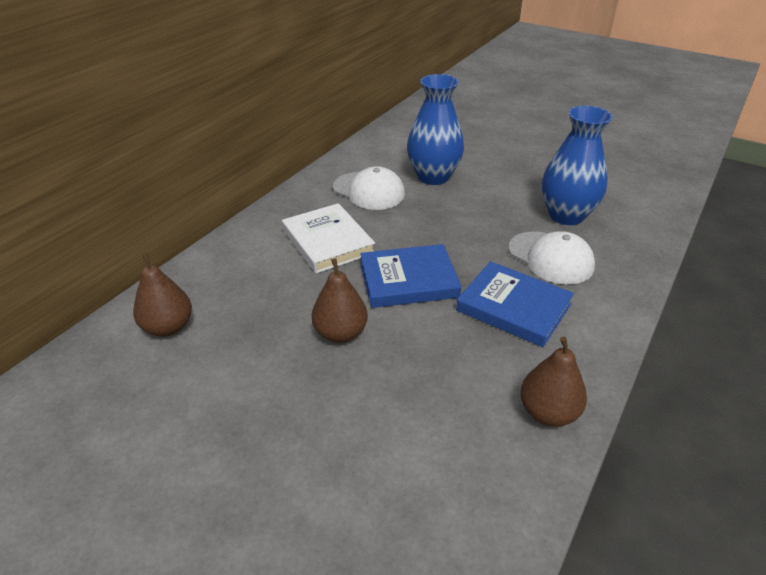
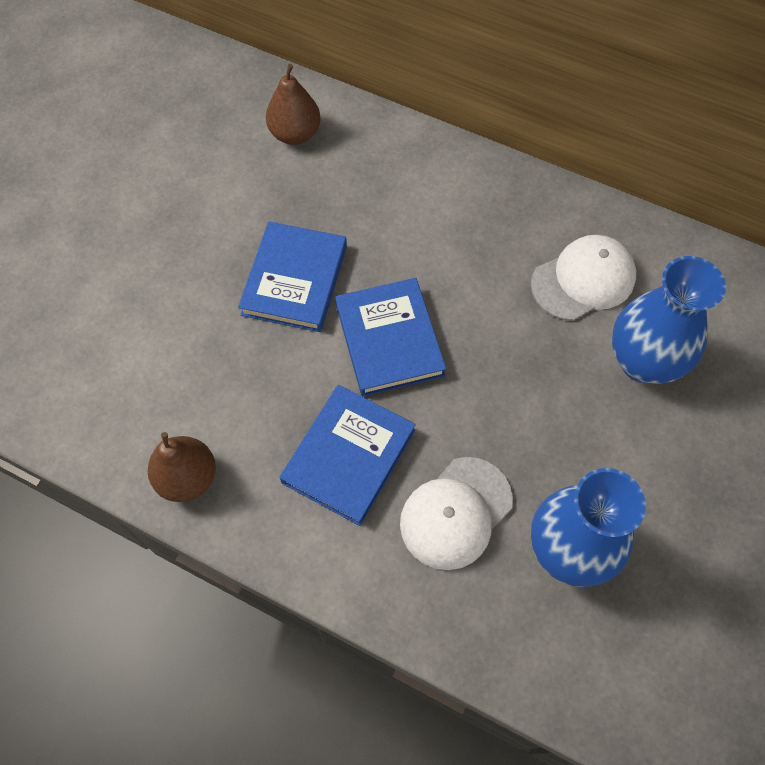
camera: 85 degrees right, 25 degrees up
(328, 242) = (455, 247): white book -> none
(340, 333) = (294, 280): brown pear -> blue book
(369, 191) = (583, 280): white cap -> white cap turned 150 degrees counterclockwise

